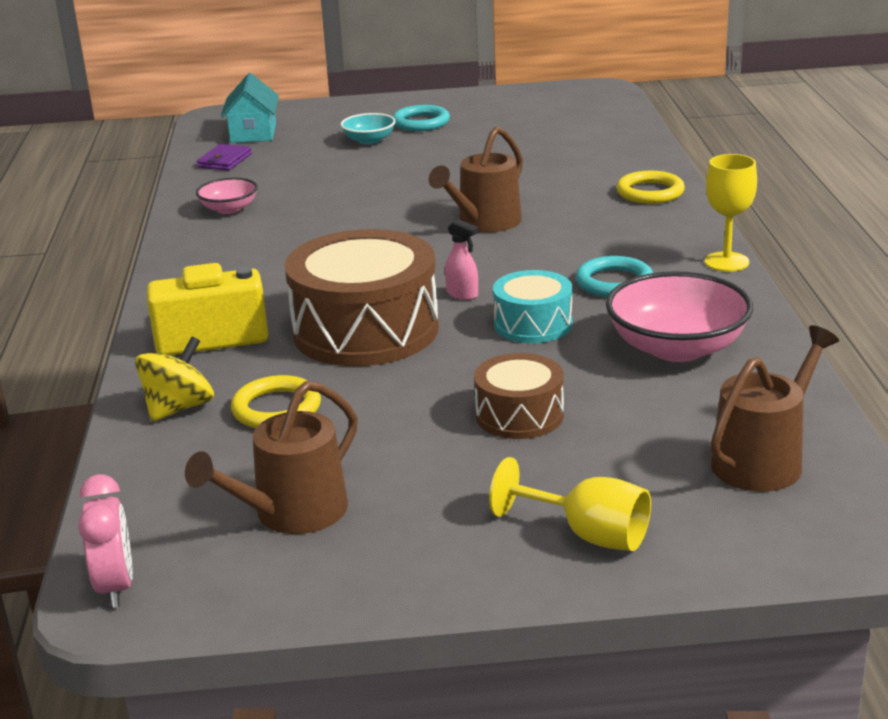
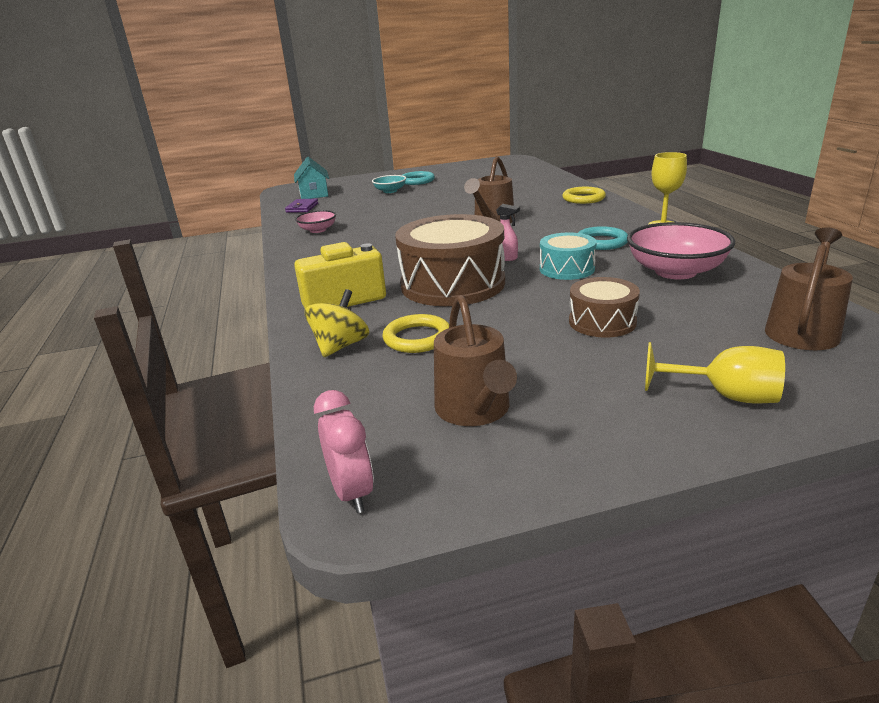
camera: 10 degrees left, 0 degrees up
(292, 513) = (475, 410): brown watering can -> brown watering can turned 45 degrees counterclockwise

